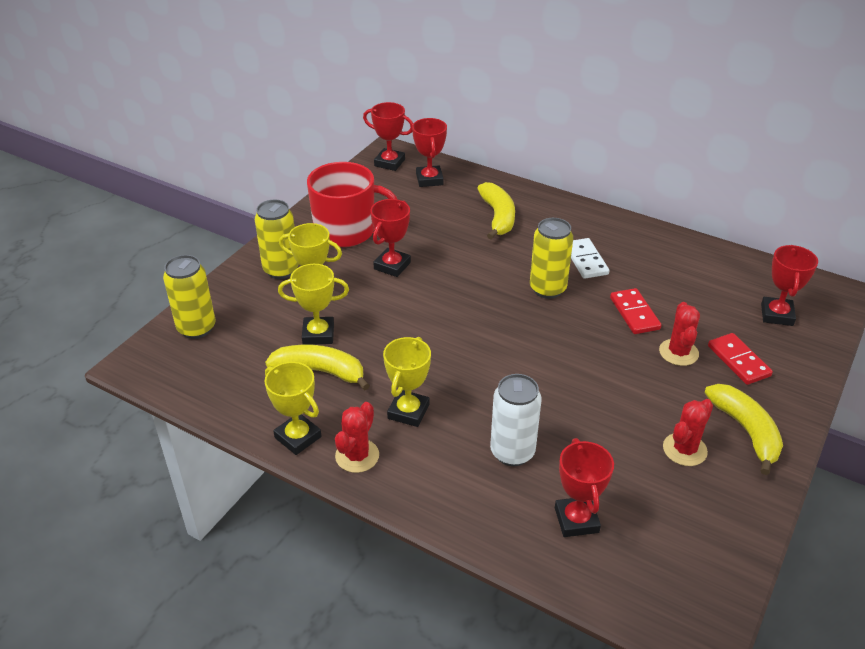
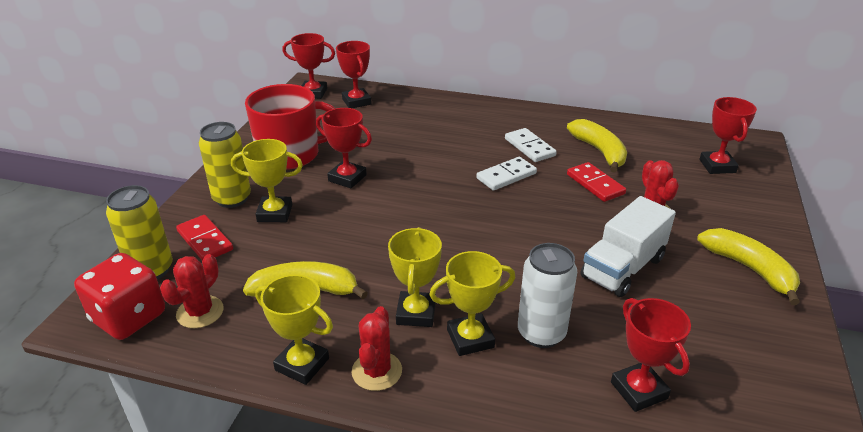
camera: 15 degrees left, 5 degrees down
(170, 368) = (129, 317): none -> red dice
(318, 334) = (291, 253): yellow trophy -> yellow trophy (470, 338)
(392, 266) = (347, 178): red trophy -> red trophy turned 75 degrees counterclockwise
(498, 217) = (433, 123): yellow banana -> yellow banana (599, 151)
(547, 289) = (506, 176): yellow can -> white domino
(618, 406) = (622, 268): none -> white truck
(684, 449) = (705, 297): red cactus -> red cactus (200, 312)
(738, 361) = (707, 209): red domino -> red domino (205, 240)

